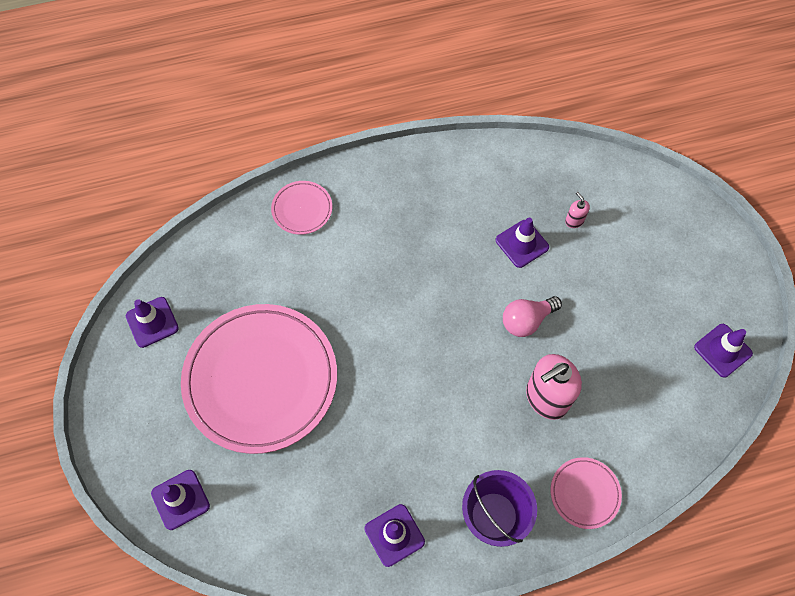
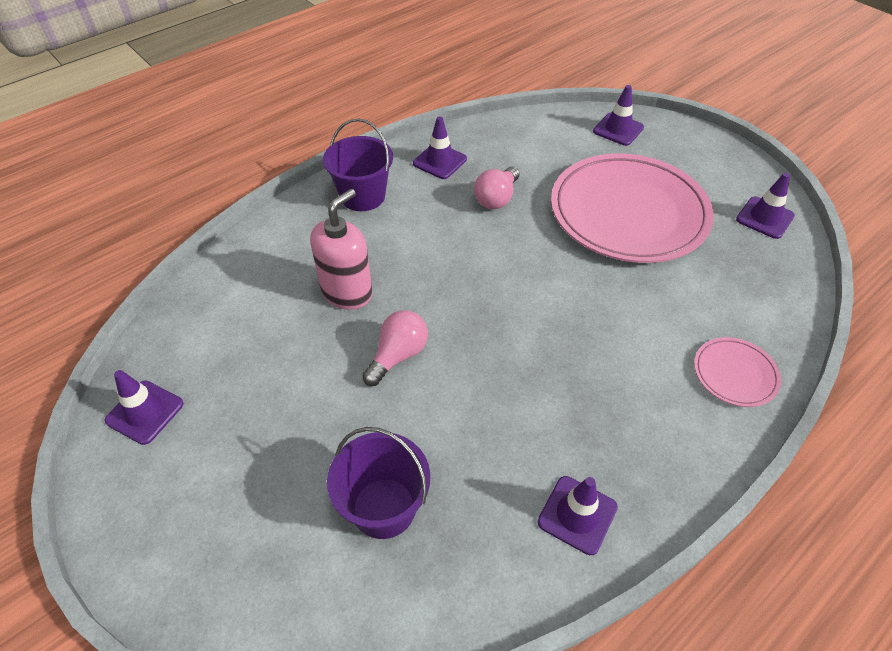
camera: 155 degrees right, 15 degrees down
(366, 452) = (496, 198): none -> pink light bulb
(522, 244) = (443, 443): purple traffic cone -> purple traffic cone (577, 515)
(574, 221) = (384, 508): pink soap dispenser -> purple bucket
(584, 493) = (284, 235): pink plate -> none

